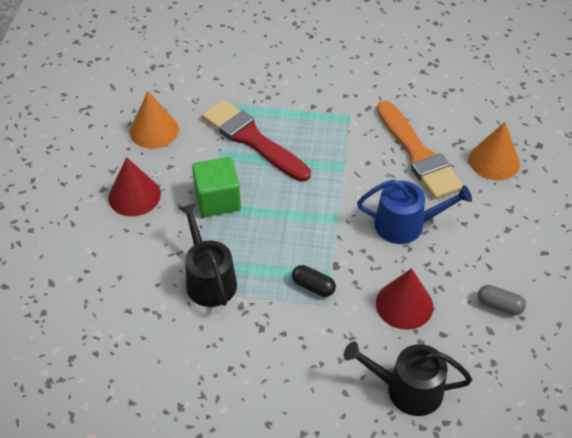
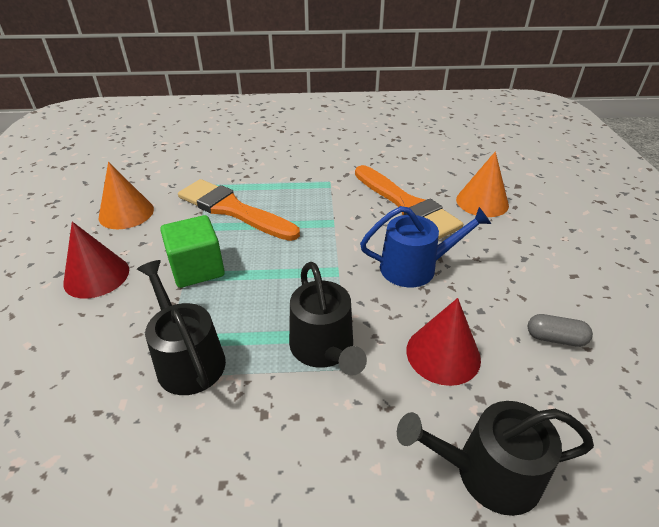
camera: 10 degrees left, 10 degrees down
(252, 139) = (233, 210): red brush -> orange brush
(313, 286) = (324, 348): black capsule -> black watering can

